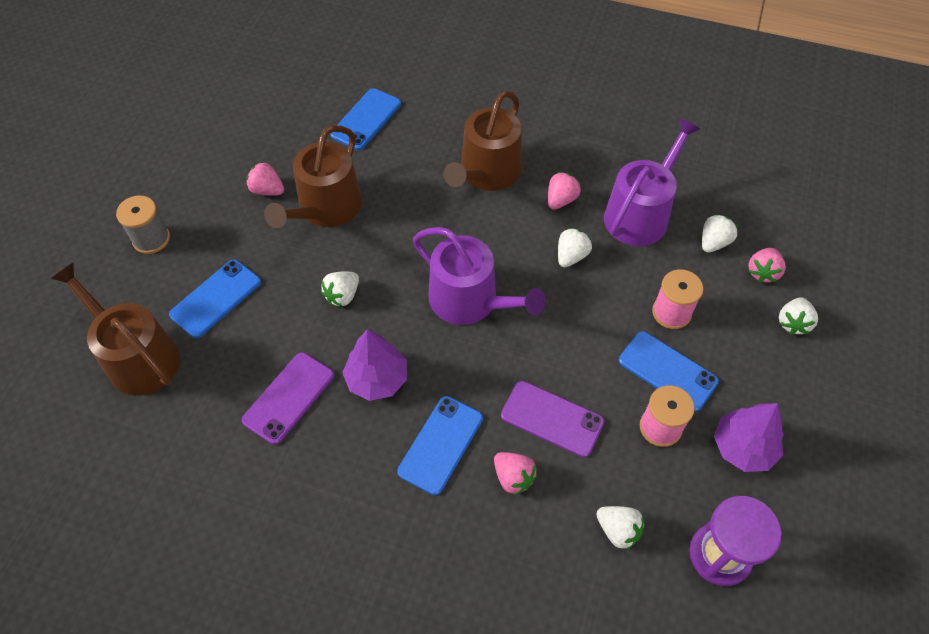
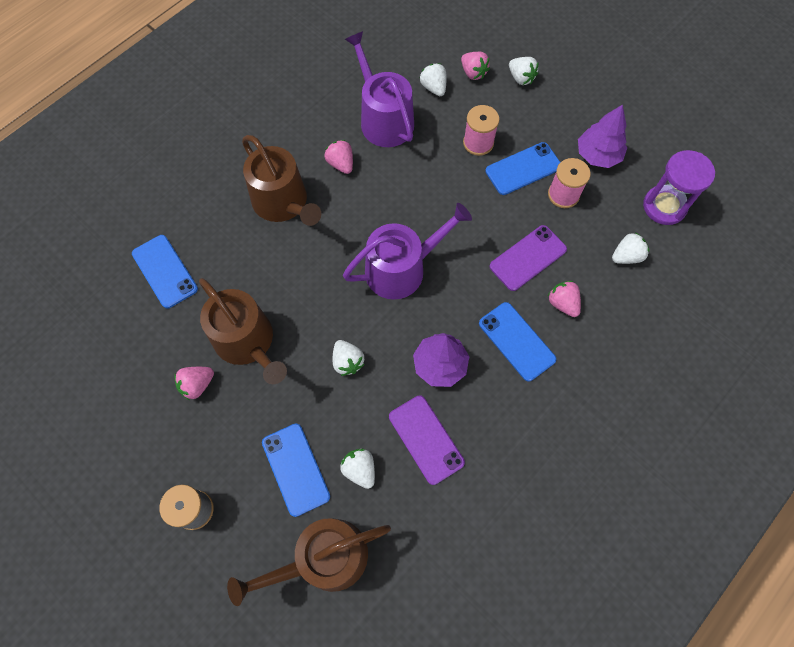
camera: 65 degrees left, 10 degrees up
(513, 477) = (562, 303): pink strawberry -> pink strawberry turned 105 degrees counterclockwise
(571, 256) = (397, 181): white strawberry -> white strawberry (360, 469)

